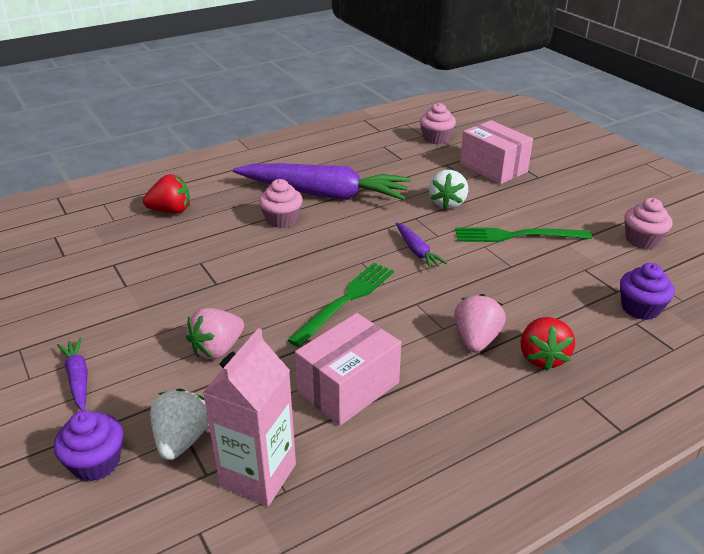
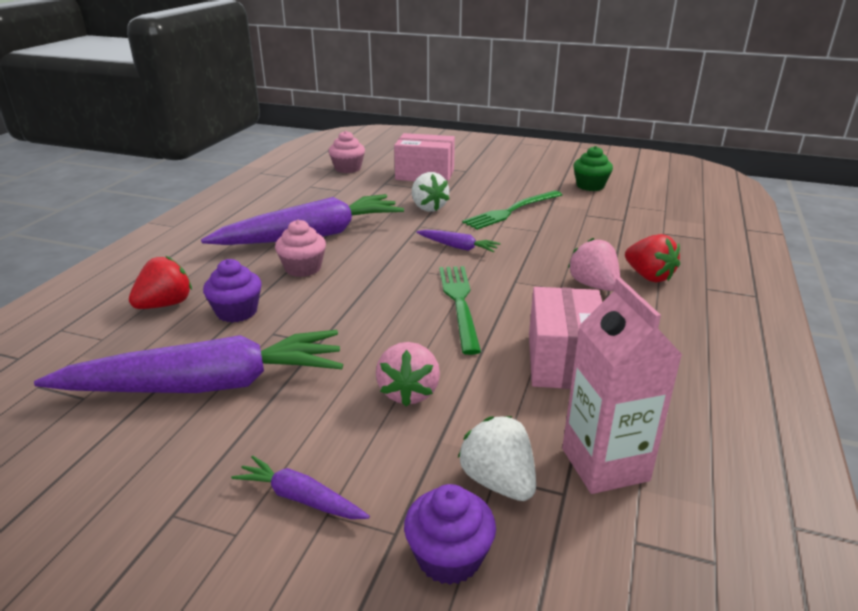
camera: 40 degrees left, 5 degrees down
(123, 280) = (207, 385): none -> purple carrot
(640, 308) = (652, 224): purple cupcake -> purple cupcake (237, 312)
(642, 240) = (590, 186): pink cupcake -> green cupcake

